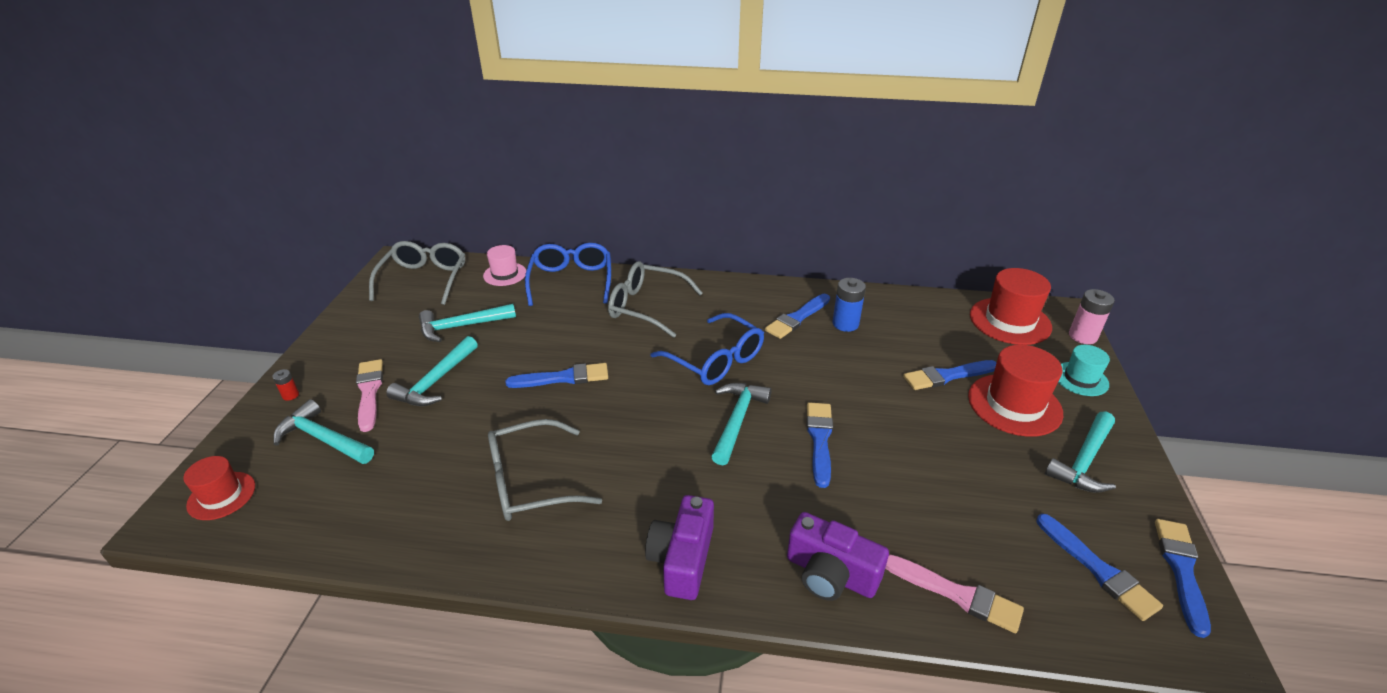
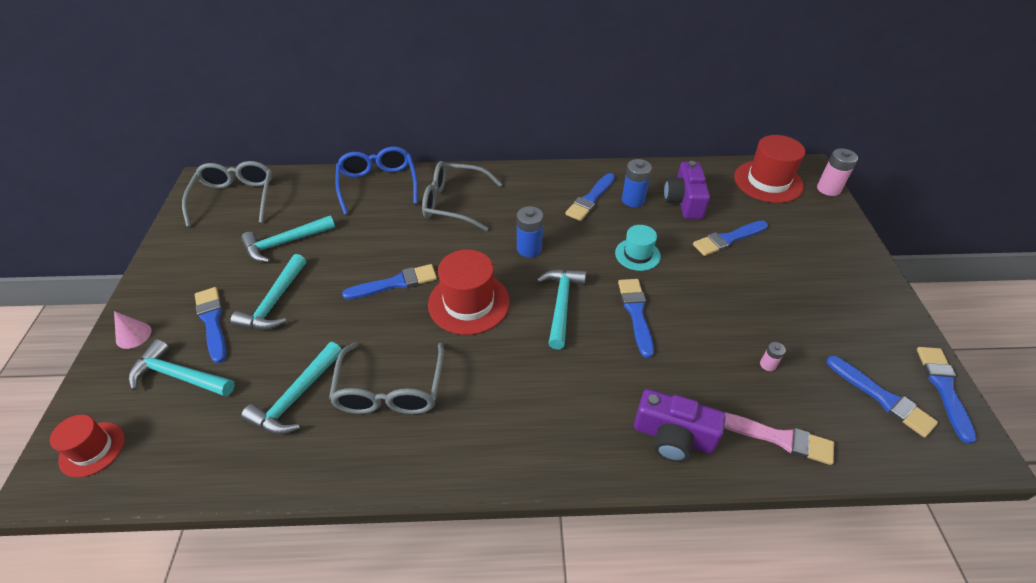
camera: 10 degrees left, 10 degrees up
(290, 395) = (133, 335): red battery -> pink cone
(369, 392) = (212, 321): pink brush -> blue brush
(505, 274) = (313, 184): pink hat -> none
(530, 482) = (390, 390): grey glasses -> grey glasses turned 60 degrees counterclockwise
(682, 559) = (545, 443): purple camera -> purple camera (684, 201)
(716, 360) = (529, 249): blue glasses -> blue battery
(963, 514) = (767, 364): none -> pink battery
(1014, 405) = (787, 259): red hat -> red hat (469, 303)
(1080, 379) = (834, 228): turquoise hat -> turquoise hat (637, 254)
(1084, 461) = (852, 303): turquoise hammer -> turquoise hammer (296, 397)

